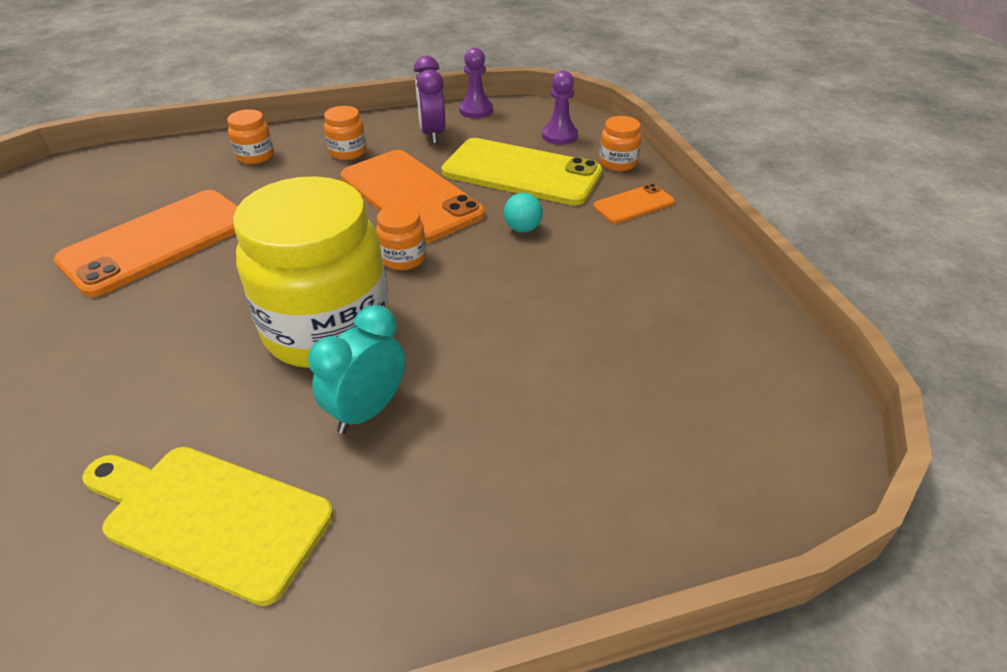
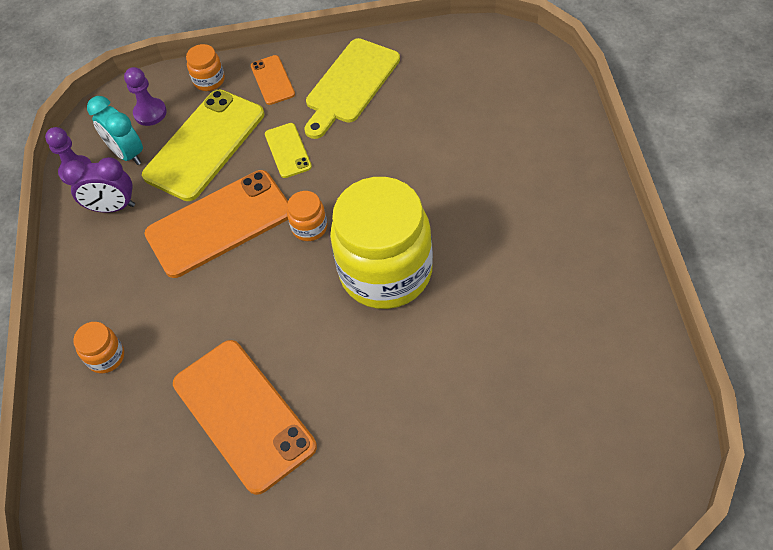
camera: 75 degrees left, 15 degrees up
(209, 517) = (544, 318): yellow cutting board -> yellow cutting board (350, 85)
(348, 152) = (125, 276): orange jar -> none
(367, 411) = (469, 244): turquoise clock -> turquoise clock (127, 153)
(522, 229) = (288, 150): turquoise ball -> yellow phone

